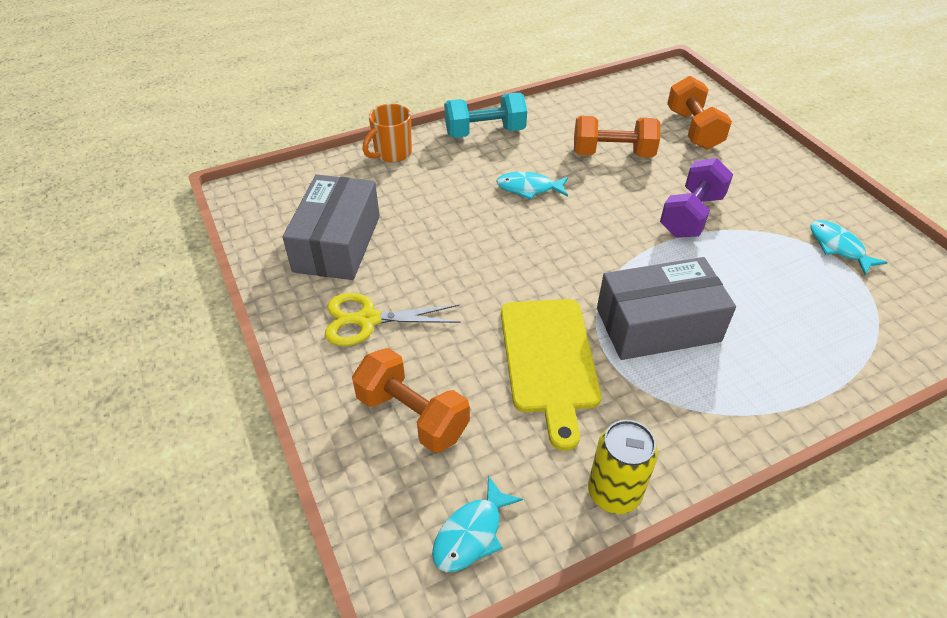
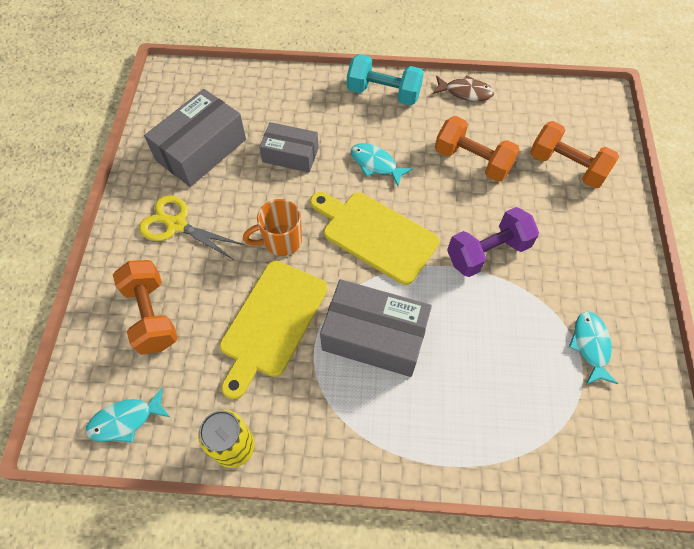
camera: 30 degrees right, 15 degrees up
(392, 153) = (296, 84): orange mug -> orange mug (281, 241)
(438, 212) = (290, 155): none -> grey box
(558, 107) = (465, 92): none -> brown fish
(581, 243) = (375, 234): none -> yellow cutting board
(693, 129) = (566, 167): orange dumbbell -> orange dumbbell turned 75 degrees counterclockwise

